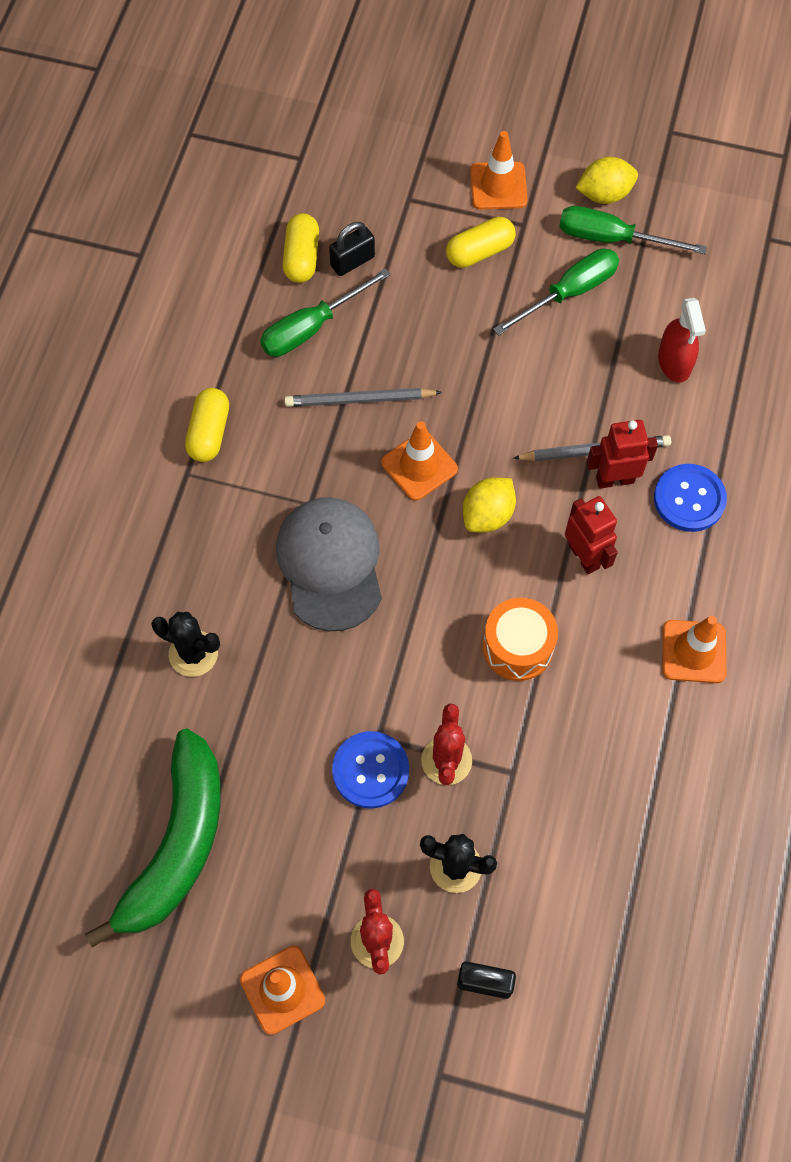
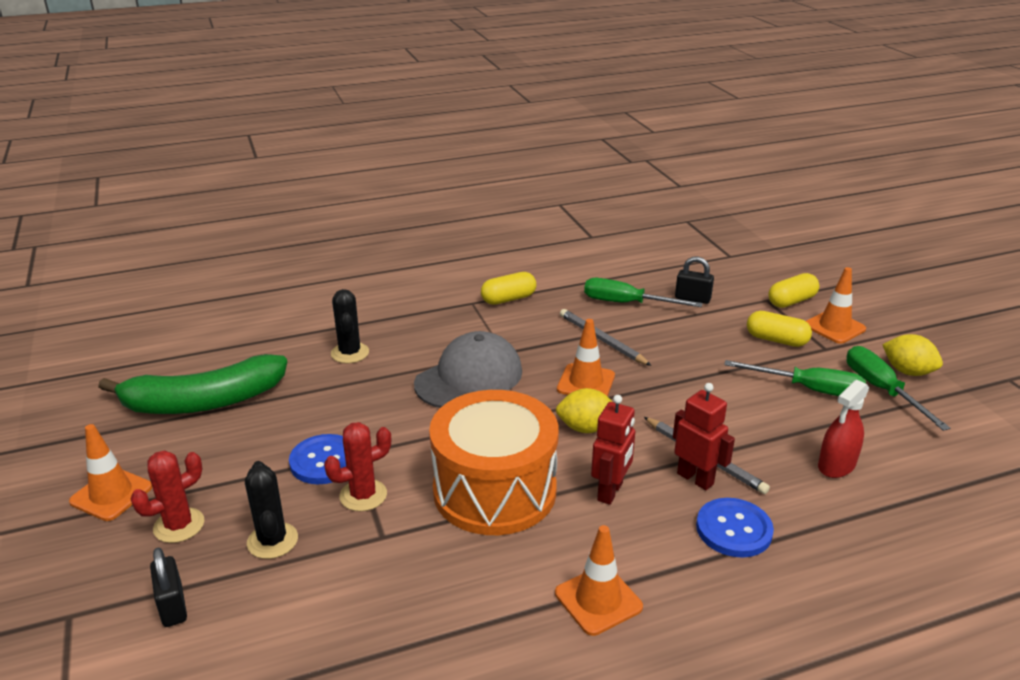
camera: 55 degrees right, 35 degrees down
(302, 257) = (667, 282): yellow capsule -> yellow capsule (791, 301)
(518, 647) = (494, 490): orange drum -> orange drum, size x1.83

